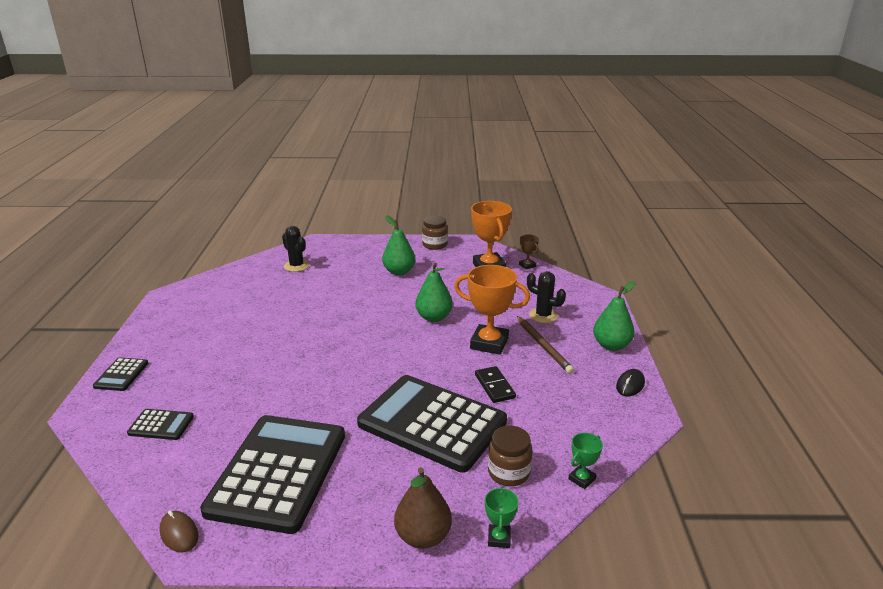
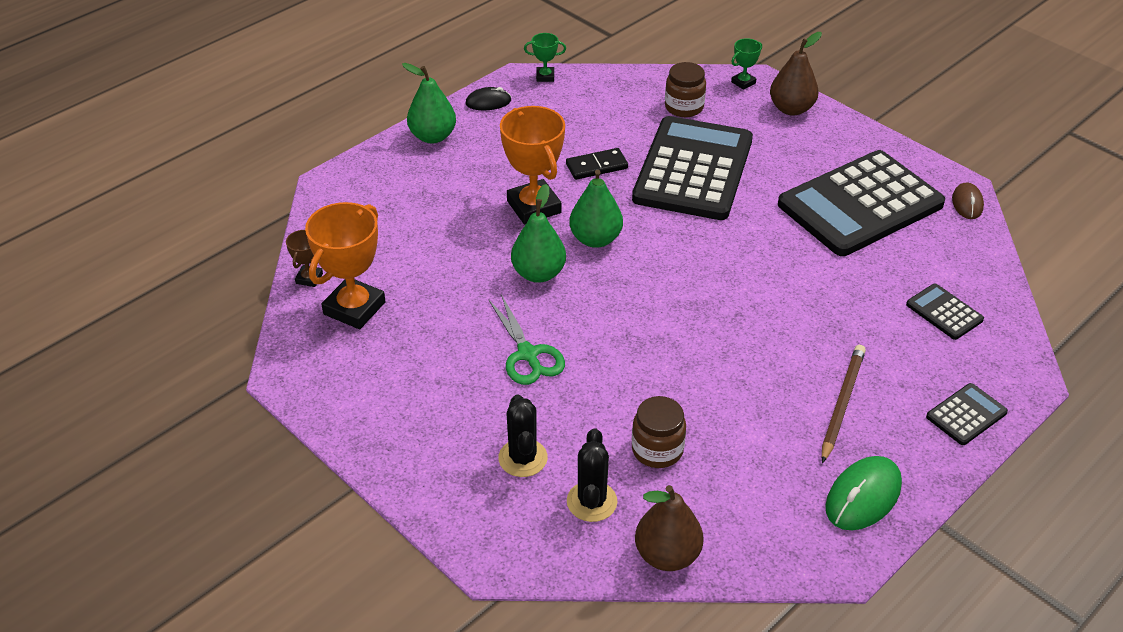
camera: 135 degrees left, 15 degrees up
(168, 317) = (863, 496): none -> green mouse
(248, 267) = (667, 555): none -> brown pear
(389, 289) = (527, 354): none -> green scissors
(399, 272) = (471, 380): green pear -> green pear (595, 239)
(432, 423) = (693, 169): black calculator -> black calculator turned 150 degrees counterclockwise
(435, 245) = (343, 406): brown jar -> brown jar (657, 450)
(494, 386) = (596, 166): black domino -> black domino turned 45 degrees clockwise
(543, 315) = (428, 202): black cactus -> black cactus (523, 458)
(543, 346) = (490, 173): brown pencil -> brown pencil (841, 404)
(582, 479) = (640, 77): green trophy -> green trophy (545, 77)

